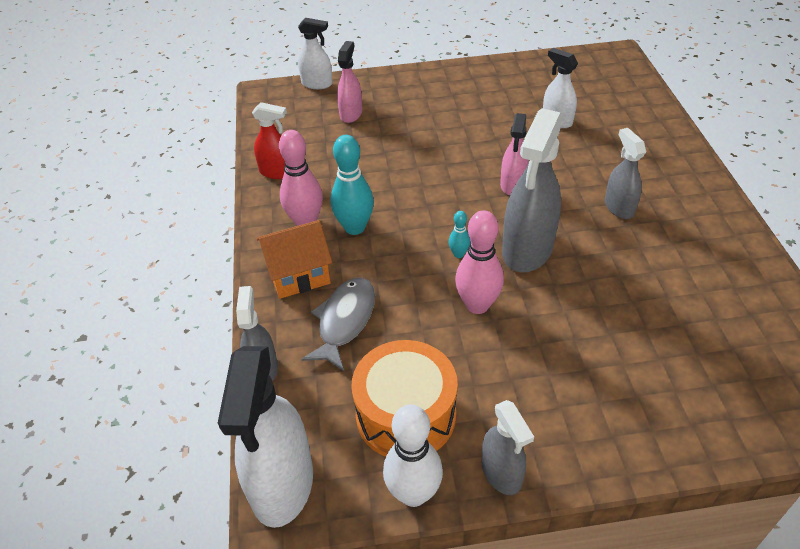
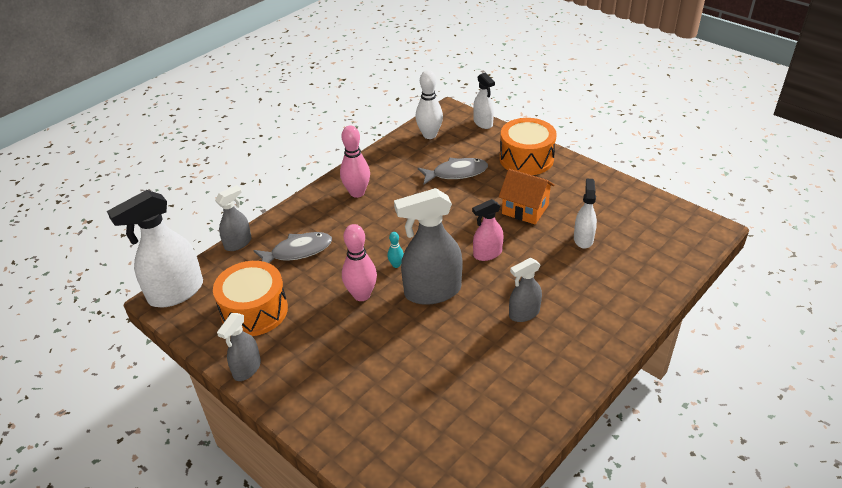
camera: 50 degrees right, 5 degrees down
(277, 172) = (385, 158): red spray bottle -> none
(298, 274) = (315, 215): orange house -> orange house (525, 209)
(351, 114) = (472, 152): pink spray bottle -> none
(354, 227) = (373, 213): turquoise bowling pin -> none
(369, 140) = (456, 173): none -> grey fish
(407, 89) = (526, 159): none -> orange drum
(413, 493) = (207, 342): white bowling pin -> white bowling pin (429, 135)
(619, 207) = (524, 313): grey spray bottle -> grey spray bottle turned 150 degrees counterclockwise

